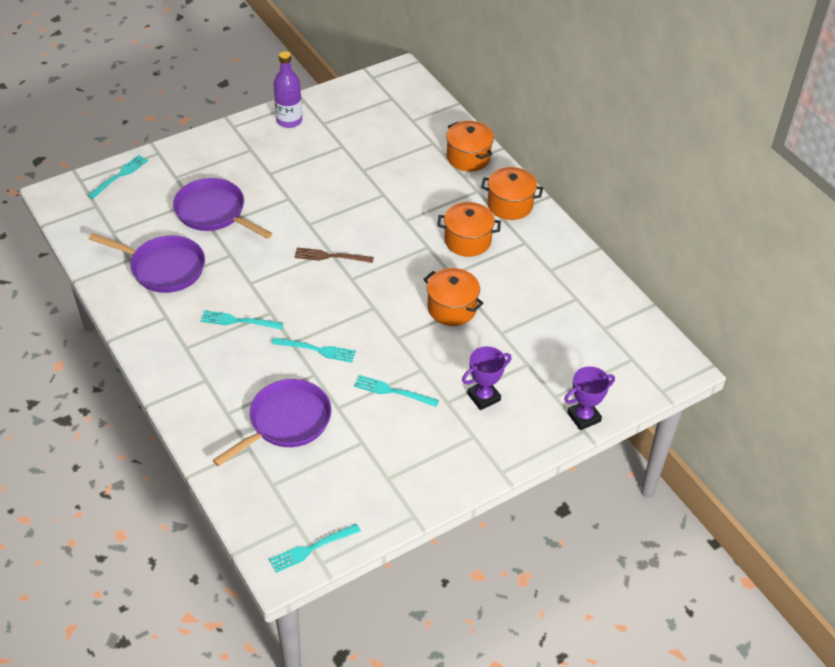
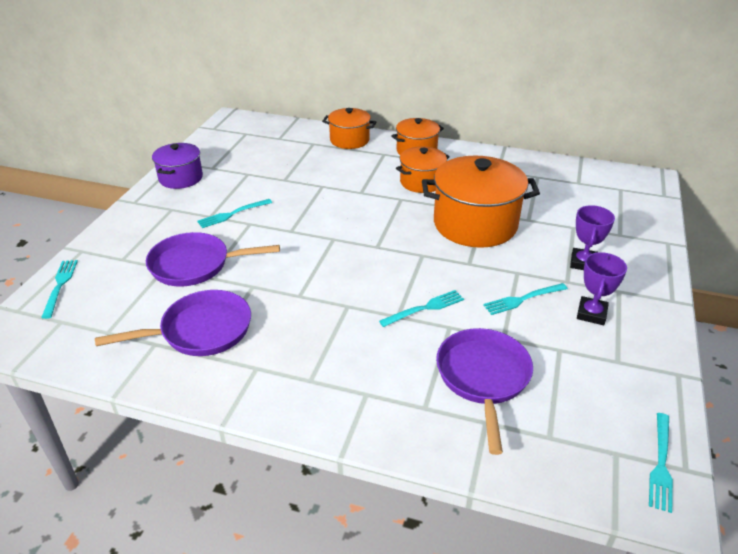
camera: 40 degrees left, 10 degrees down
(238, 321) = (329, 329): turquoise fork -> turquoise fork (232, 214)
(289, 121) = (181, 178): purple bottle -> purple pot
(330, 256) = (339, 242): brown fork -> none
(452, 308) = (475, 224): orange pot -> orange pot, size x1.75
(583, 417) = (654, 235): purple trophy -> purple trophy (591, 314)

